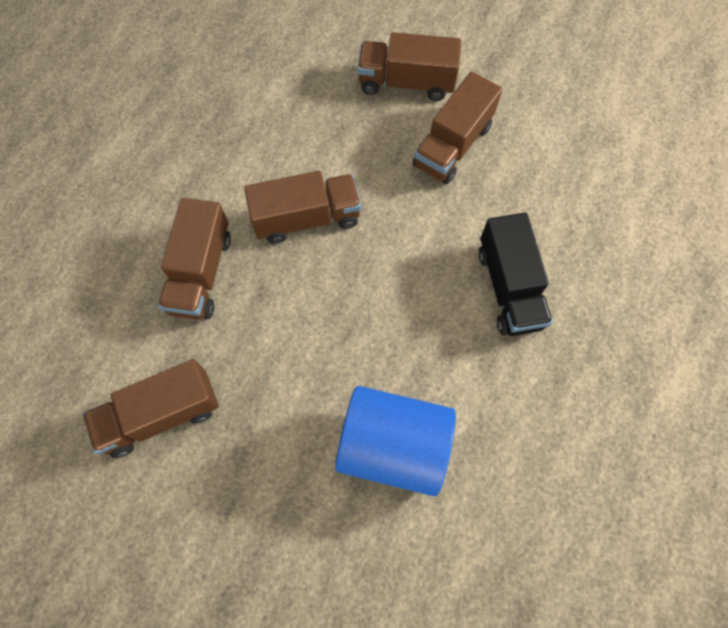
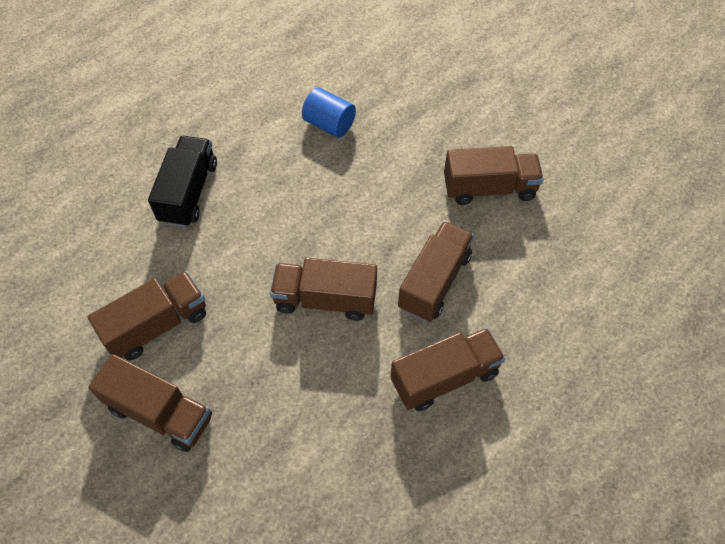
camera: 160 degrees left, 10 degrees down
(170, 184) = (444, 377): none -> brown truck
(393, 445) = (329, 124): blue cylinder -> blue cylinder, size x0.59

